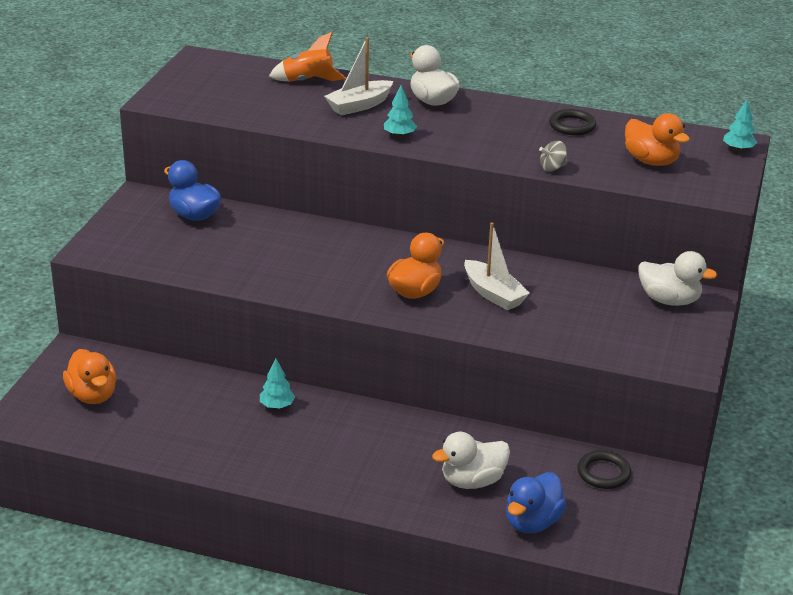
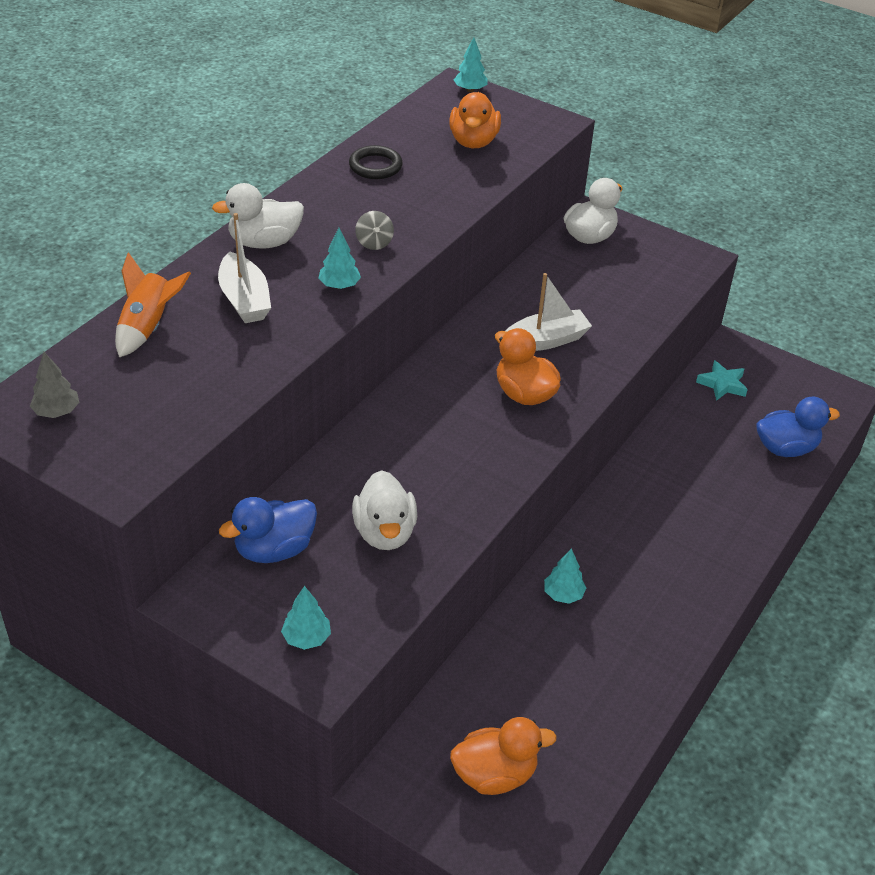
camera: 75 degrees left, 10 degrees up
(120, 240) = (306, 638): none -> turquoise tree
(210, 71) = (57, 412): none -> grey tree
(472, 481) = (720, 472): white duck -> white duck (385, 532)
(532, 522) = (785, 448): blue duck -> blue duck turned 60 degrees counterclockwise
(552, 168) = (463, 202): grey spinning top -> grey spinning top (374, 243)
(603, 473) = (722, 384): black ring -> turquoise star
(651, 161) = (473, 142): orange duck -> orange duck turned 120 degrees clockwise

